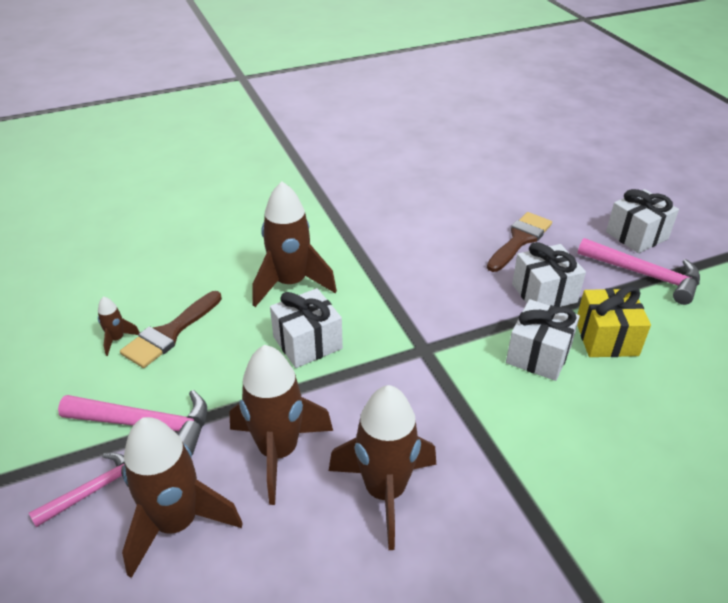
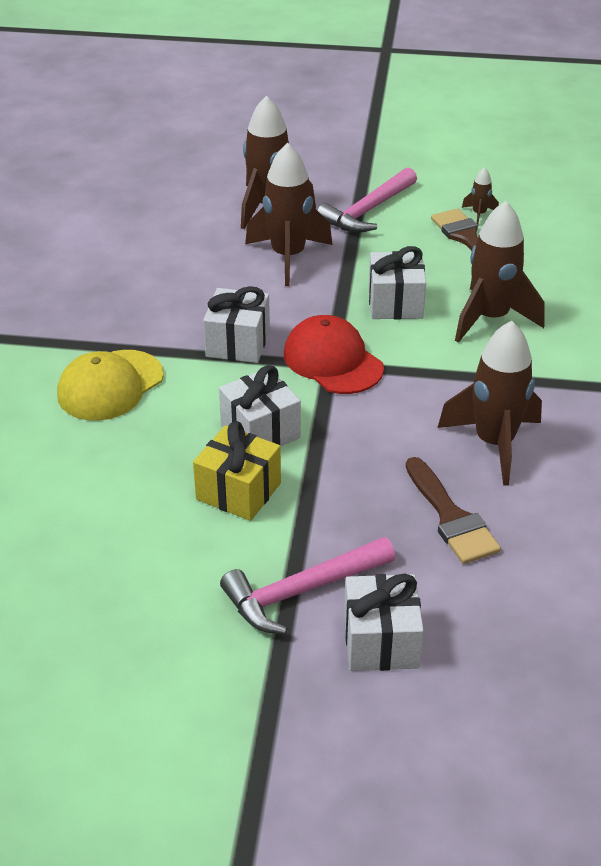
camera: 120 degrees right, 0 degrees up
(94, 490) = (325, 183): pink hammer -> none
(385, 492) = (208, 290): brown rocket -> brown rocket (494, 443)
(418, 349) = (333, 361): none -> red cap
(544, 293) = (340, 484): white gift -> white gift (238, 343)
(590, 486) = (110, 385): none -> yellow cap

